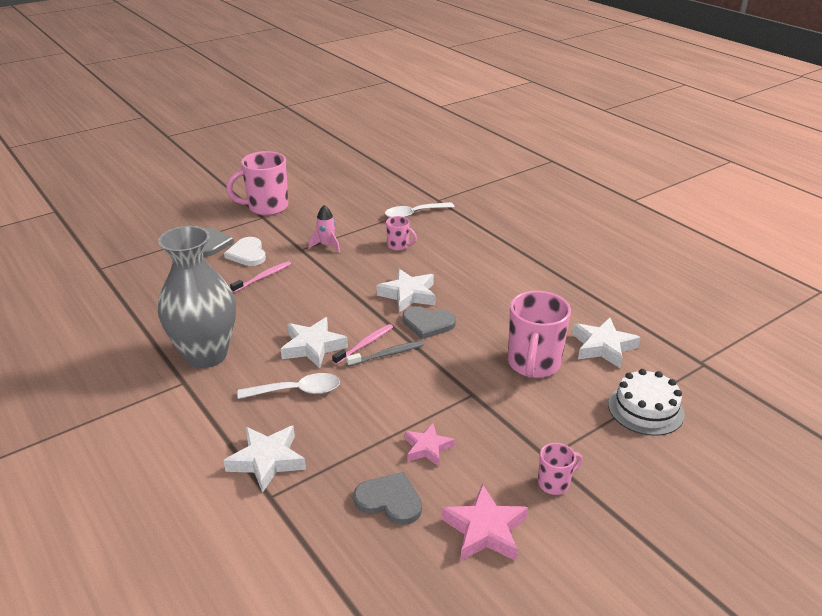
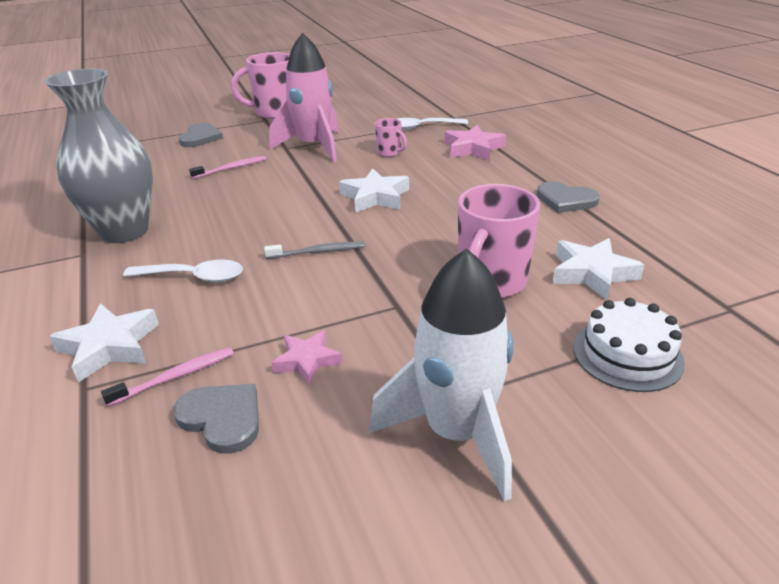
camera: 15 degrees right, 0 degrees up
(247, 254) = (230, 148): white heart -> none
(313, 347) = (240, 235): white star -> none
(327, 245) = (314, 147): pink rocket -> pink rocket, size x2.17
(364, 344) = (298, 239): pink toothbrush -> pink toothbrush (175, 377)
(428, 324) = (382, 226): grey heart -> grey heart (565, 200)
(485, 530) = (327, 481): pink star -> pink star (473, 148)
(554, 483) = (456, 433): pink mug -> white rocket

